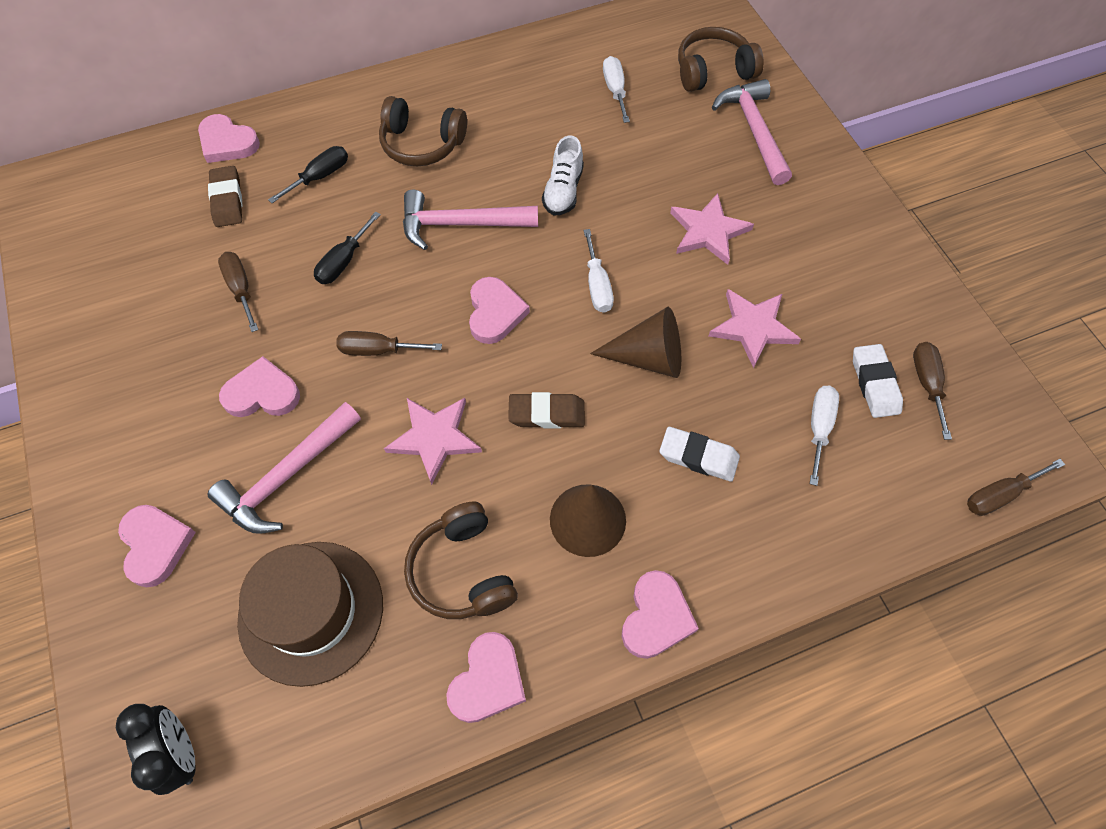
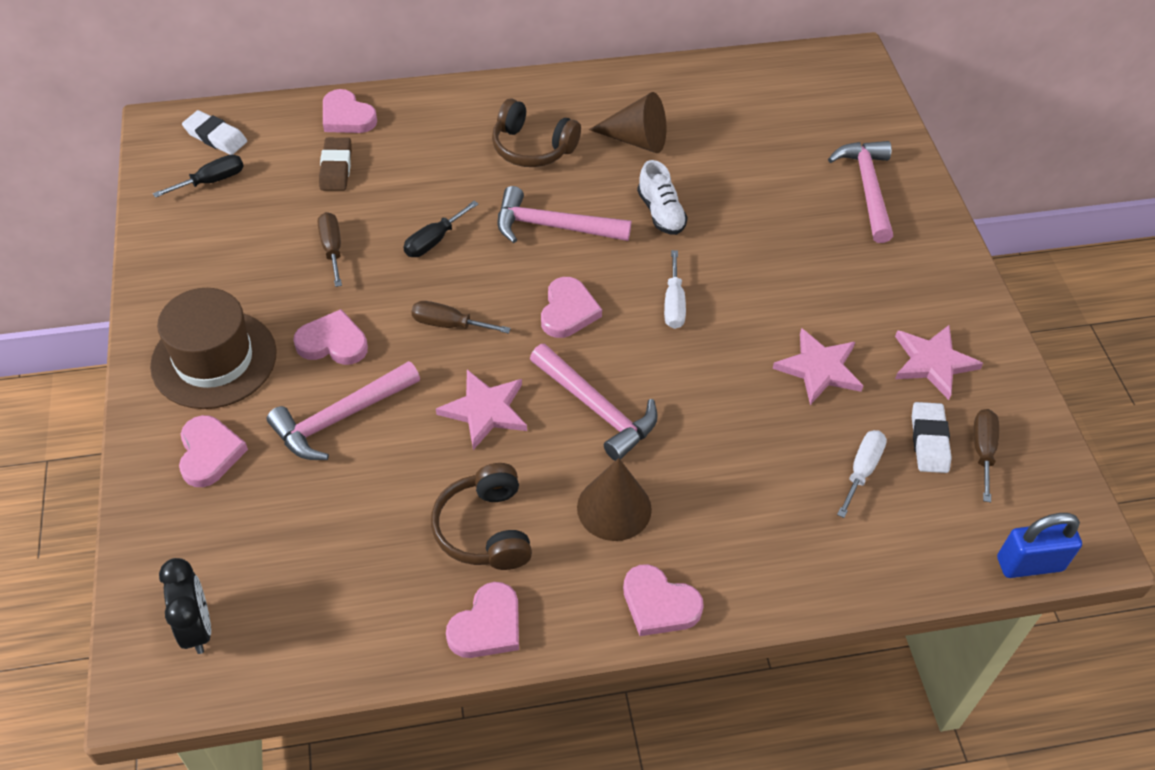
camera: 10 degrees right, 10 degrees down
(311, 611) = (338, 536): brown hat -> brown hat (214, 359)
(320, 177) = (428, 161): black screwdriver -> black screwdriver (211, 181)
(546, 413) = (597, 409): brown eraser -> pink hammer
(563, 191) = (661, 213): white shoe -> white shoe turned 45 degrees counterclockwise
(615, 90) = (735, 128): white screwdriver -> none
(648, 357) = (707, 377): brown cone -> brown cone (636, 140)
(656, 617) = (659, 604): pink heart -> pink heart turned 90 degrees clockwise
(698, 456) = (735, 473): white eraser -> white eraser (216, 137)
(708, 231) = (796, 274): pink star -> pink star (933, 362)
(713, 71) = (840, 126): brown headphones -> none
(999, 495) = (1029, 564): brown screwdriver -> blue padlock

